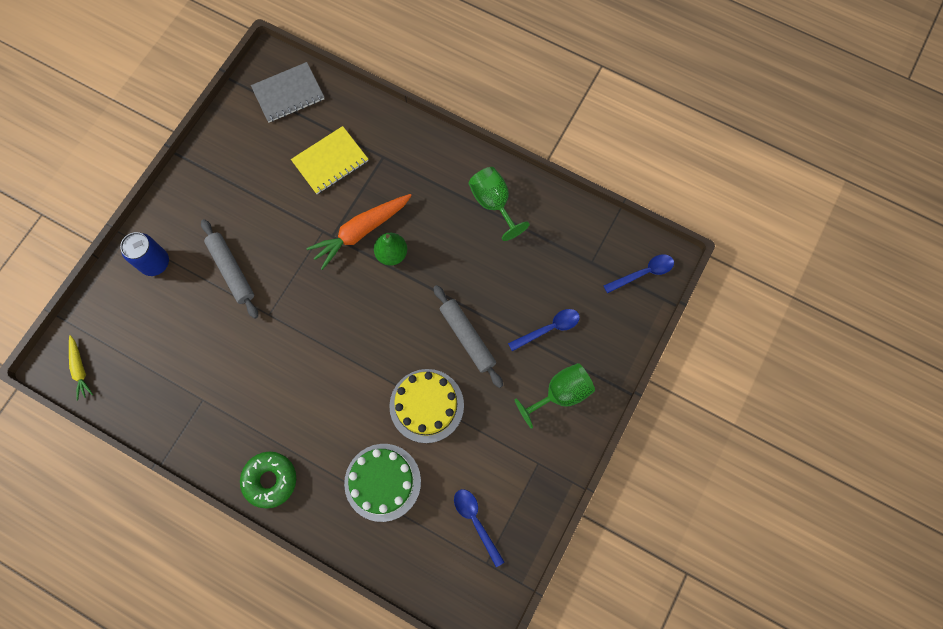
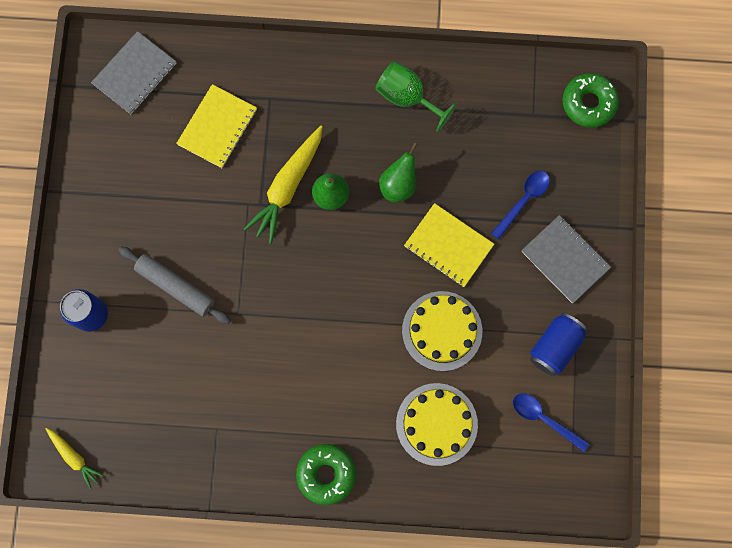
camera: 25 degrees left, 5 degrees up
(361, 232) = (287, 187): orange carrot -> yellow carrot
(382, 482) = (436, 424): green cake -> yellow cake
(451, 270) = (398, 185): none -> green pear
(467, 338) = (448, 246): grey rolling pin -> yellow notebook
(515, 463) = (554, 346): none -> blue can
(560, 394) = (565, 259): green goblet -> grey notebook
(643, 273) = (588, 103): blue spoon -> green donut

